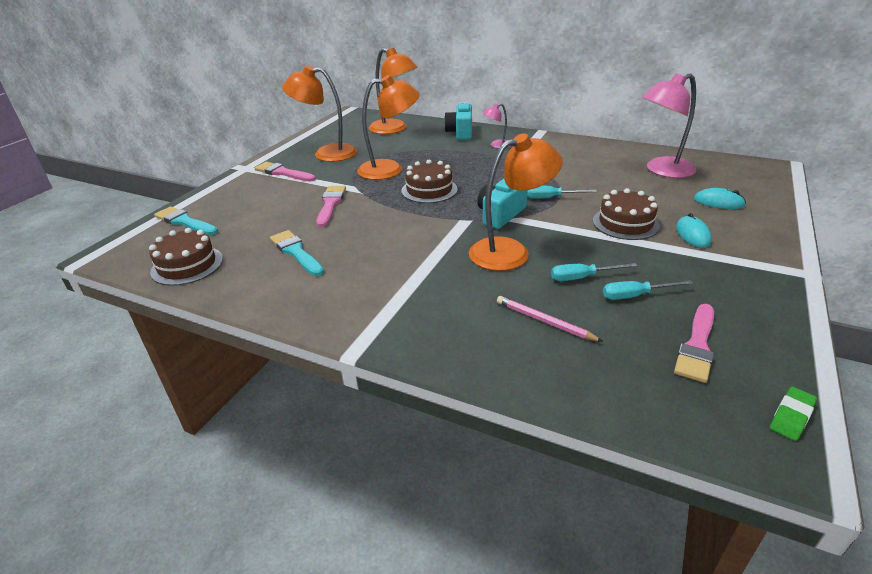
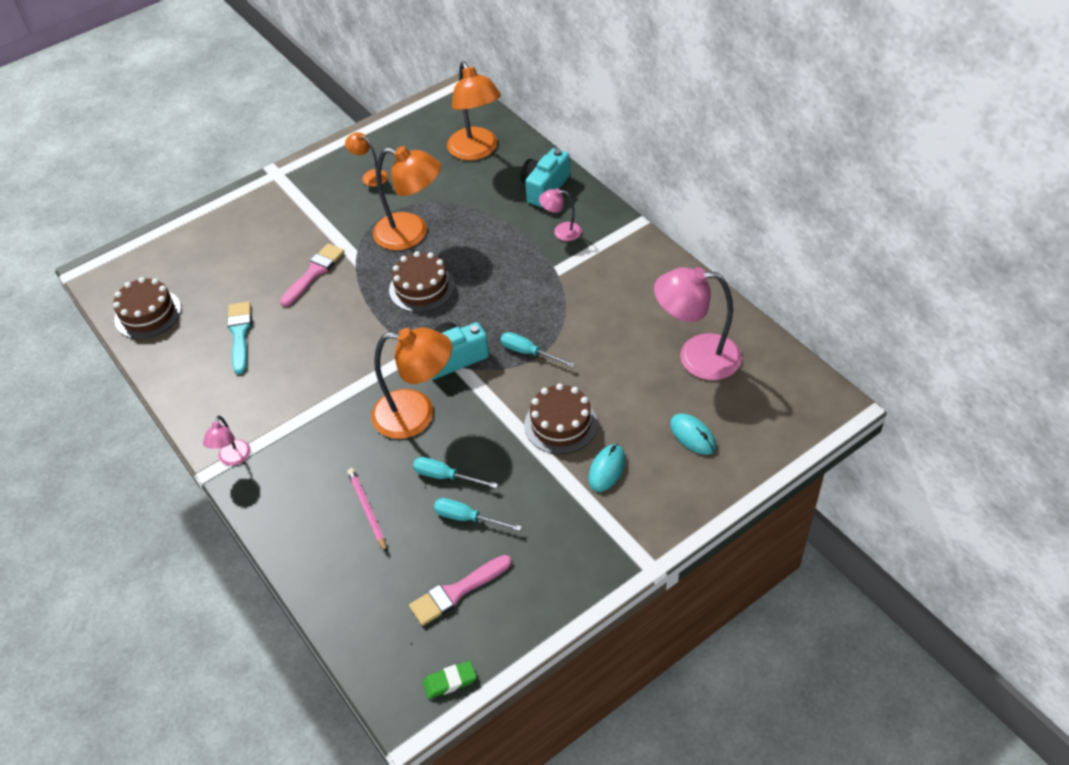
camera: 30 degrees right, 15 degrees up
(185, 222) = (176, 247): turquoise brush -> none
(283, 173) = (305, 197): pink brush -> none
(326, 153) = (370, 176): orange lamp -> orange lamp, size x0.50
(371, 332) = (233, 459): none -> pink lamp

